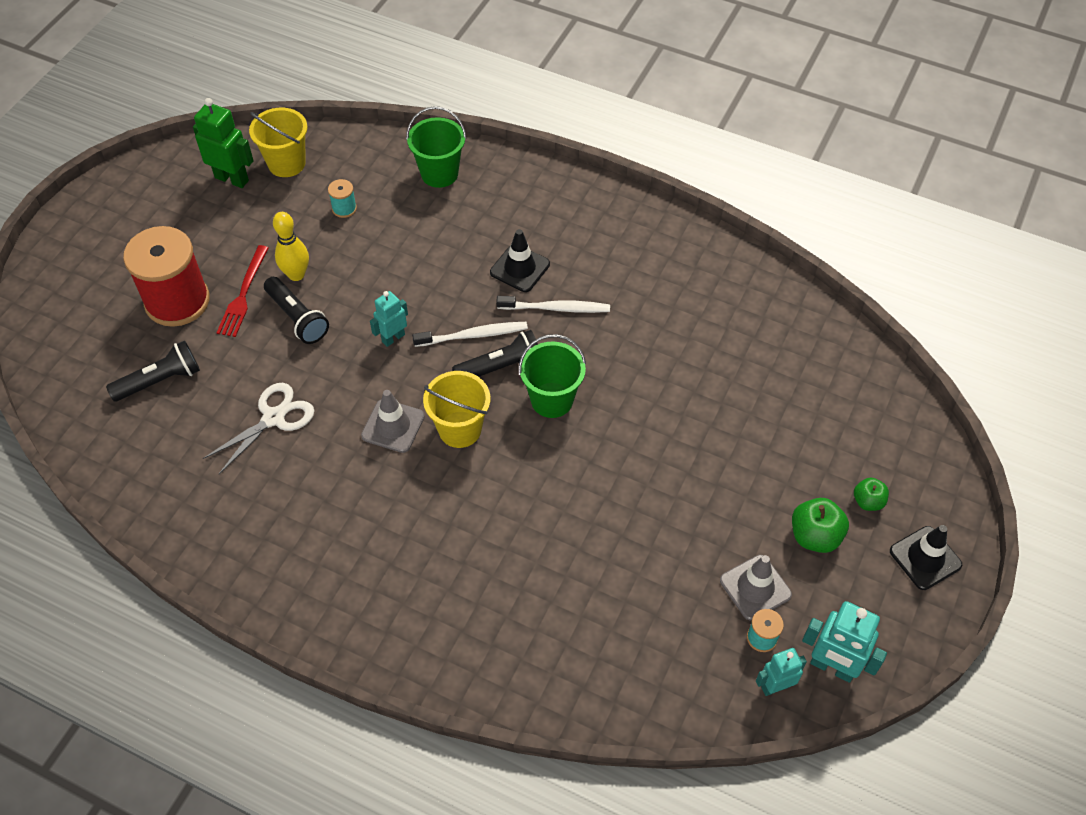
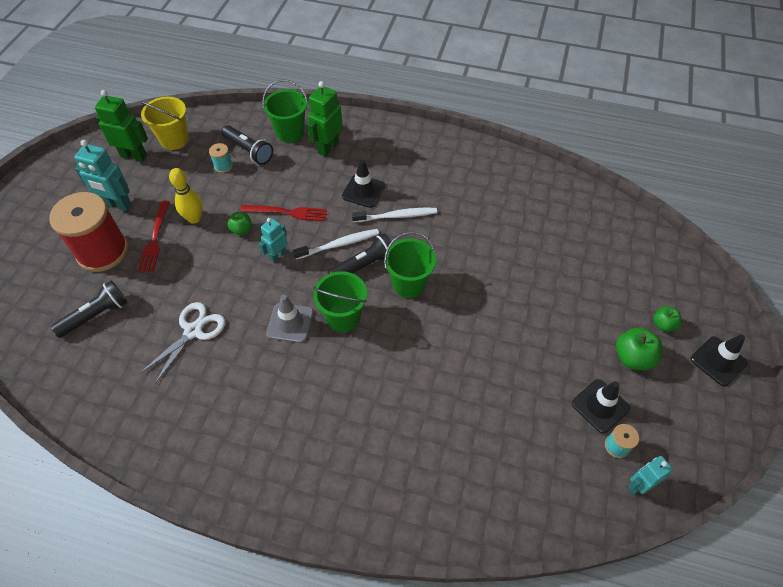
camera: 10 degrees left, 0 degrees up
(297, 318) = (200, 251): black flashlight -> black flashlight (249, 151)
(353, 298) = (242, 229): none -> green apple
(415, 283) = (287, 212): none -> red fork
(460, 429) = (343, 317): yellow bucket -> green bucket
(485, 201) = (328, 147): none -> green robot
(755, 587) = (600, 406): grey traffic cone -> black traffic cone
(832, 667) = (677, 461): turquoise robot -> turquoise robot (117, 204)

